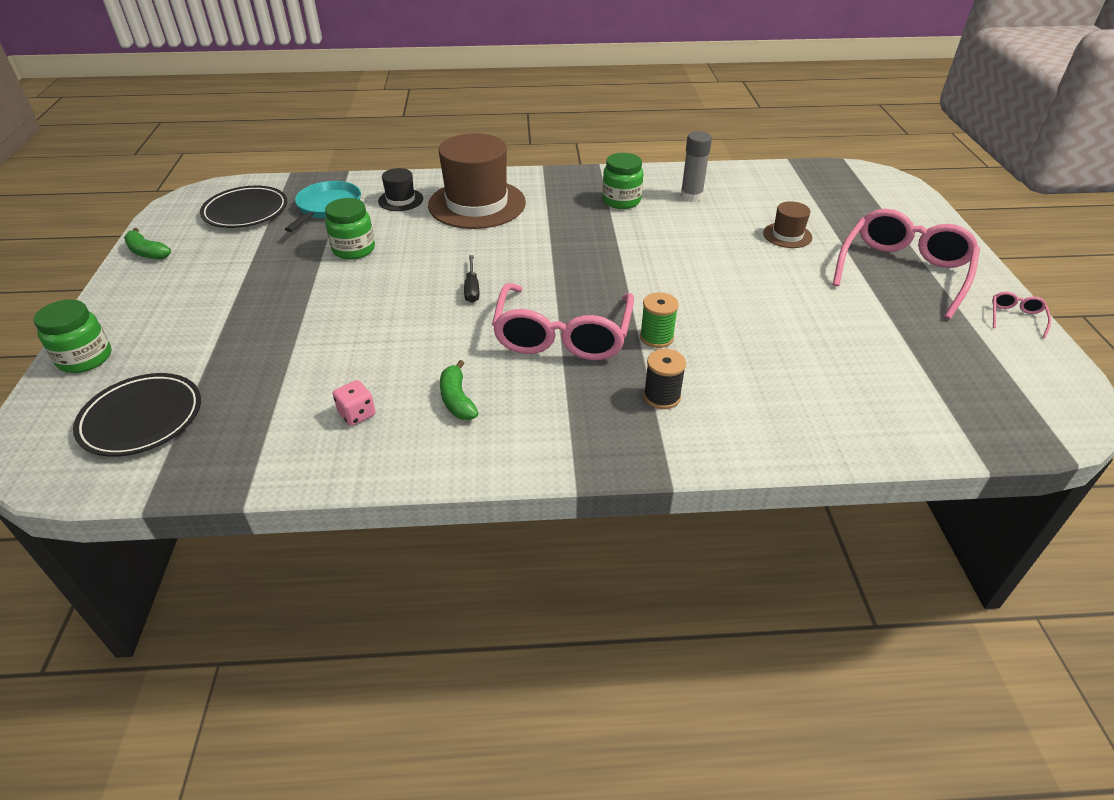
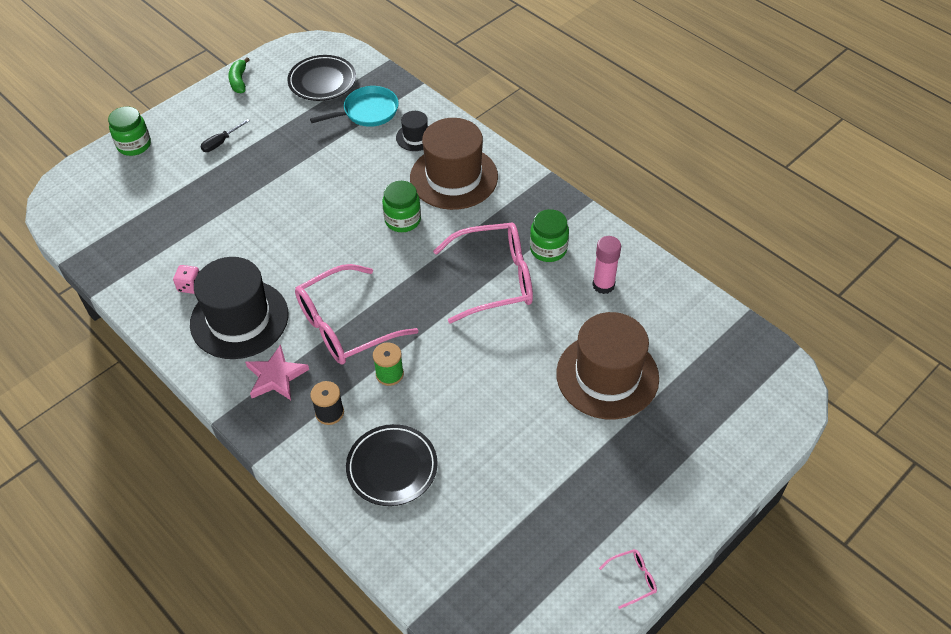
camera: 50 degrees right, 10 degrees up
(142, 419) = (113, 207): black plate -> black plate (392, 467)
(354, 249) = (334, 162): green jar -> green jar (403, 220)
(457, 400) = (239, 319): green banana -> black hat
(472, 288) = (351, 248): black screwdriver -> black screwdriver (221, 142)
(570, 411) = (276, 376): none -> pink star
(691, 196) = (603, 285): grey glue stick -> pink glue stick
(787, 235) = (607, 376): brown hat -> brown hat, size x2.16
(903, 271) = (630, 476): pink glasses -> pink glasses (495, 279)

